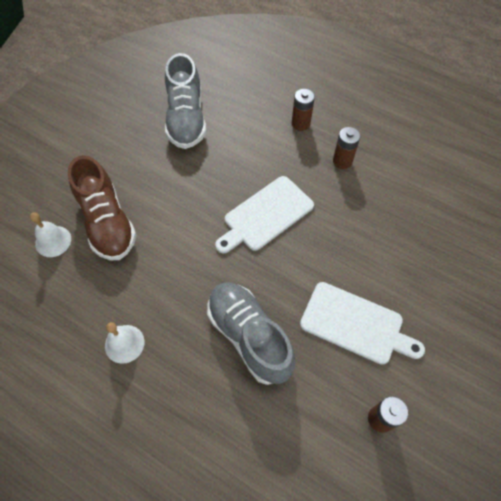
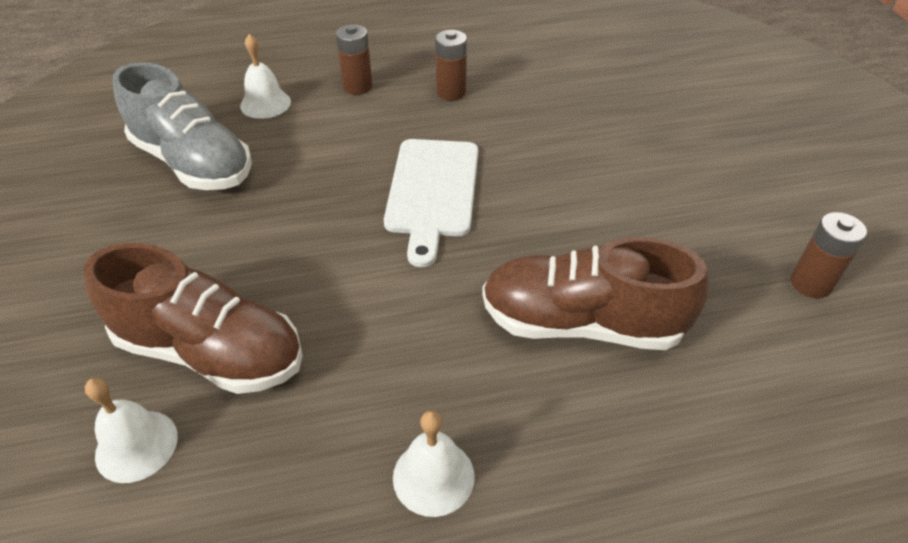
camera: 45 degrees left, 15 degrees down
(248, 104) = (265, 103): none -> white bell
(249, 336) = (581, 323): grey shoe -> brown shoe
(355, 324) = (668, 220): white cutting board -> none

